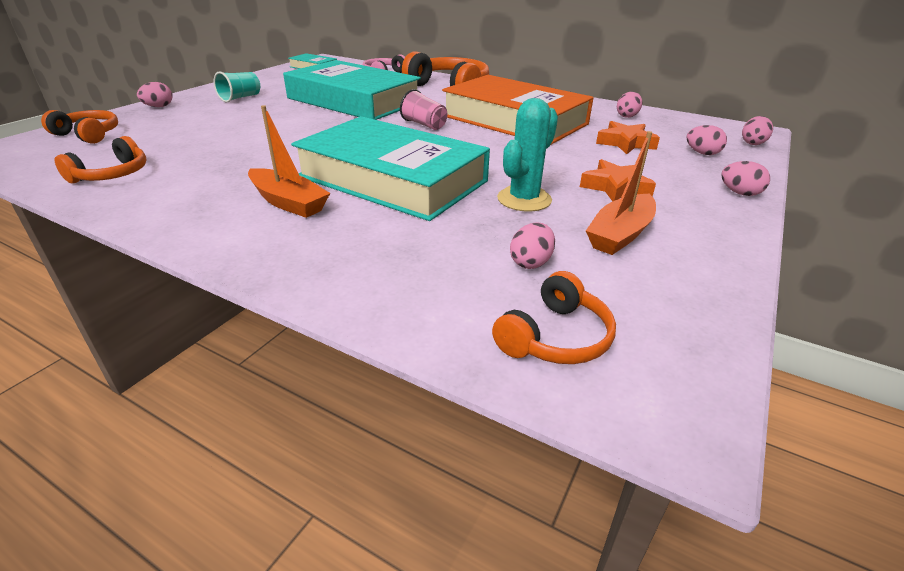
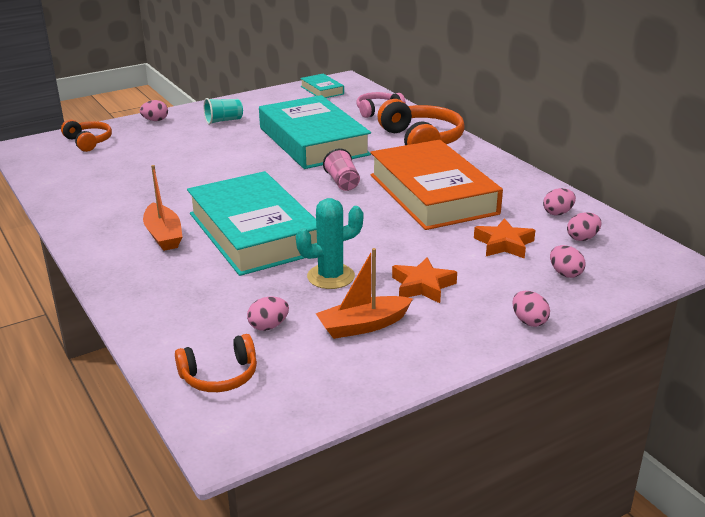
camera: 30 degrees right, 5 degrees down
(112, 175) = (77, 184): orange headphones -> none
(752, 143) = (644, 275): pink egg -> pink egg (582, 238)

